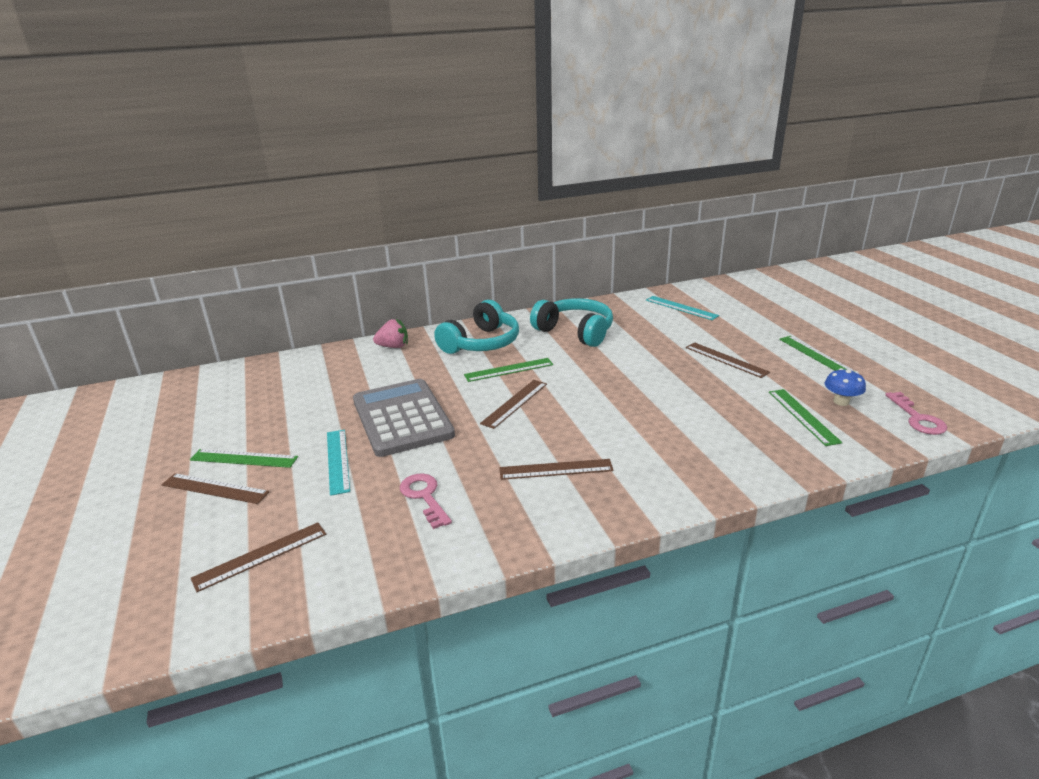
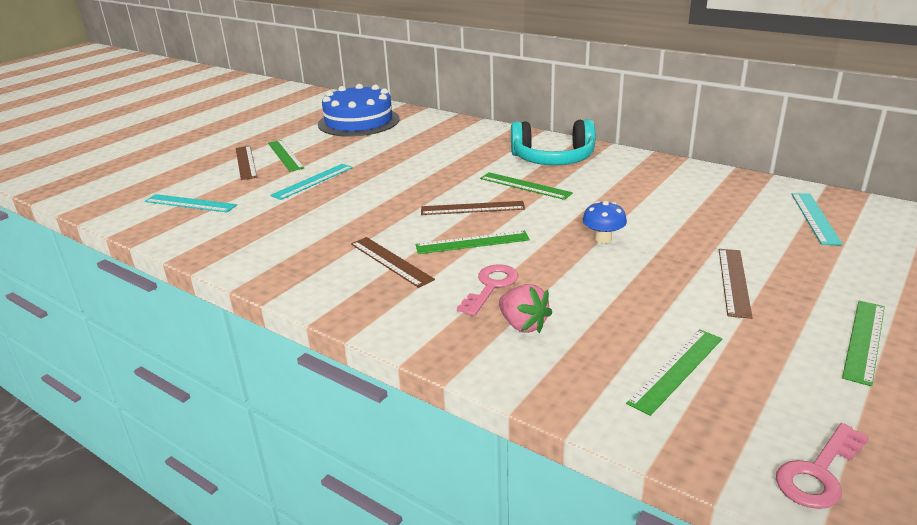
camera: 55 degrees right, 0 degrees up
(241, 393) = (358, 121): none -> blue cake
(260, 555) = (190, 203): brown ruler -> turquoise ruler
(393, 346) = (492, 134): pink strawberry -> pink strawberry (523, 325)
(402, 418) = (393, 178): grey calculator -> none
(424, 497) = (299, 225): pink key -> pink key (491, 286)
(571, 423) = (472, 242): none -> green ruler
(575, 332) = (647, 186): turquoise headphones -> none
(841, 401) = (761, 391): blue mushroom -> blue mushroom (603, 239)

